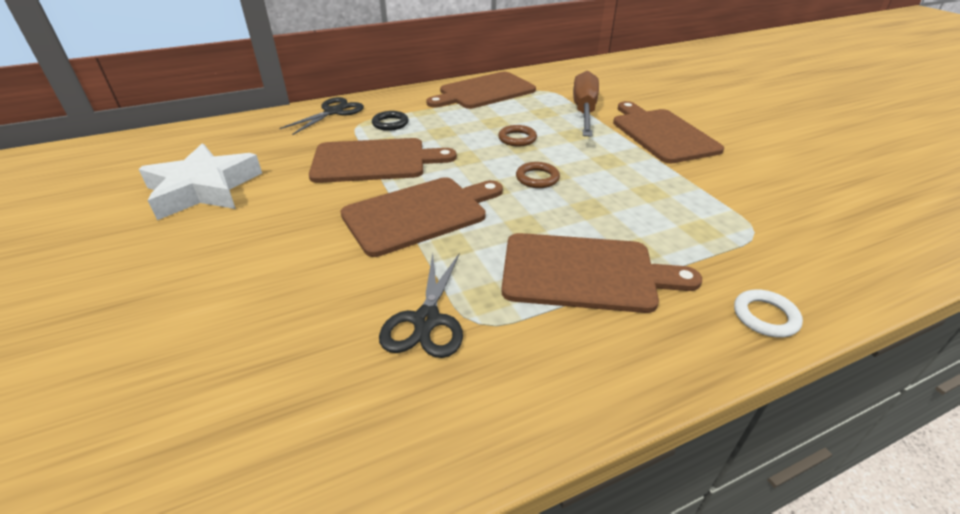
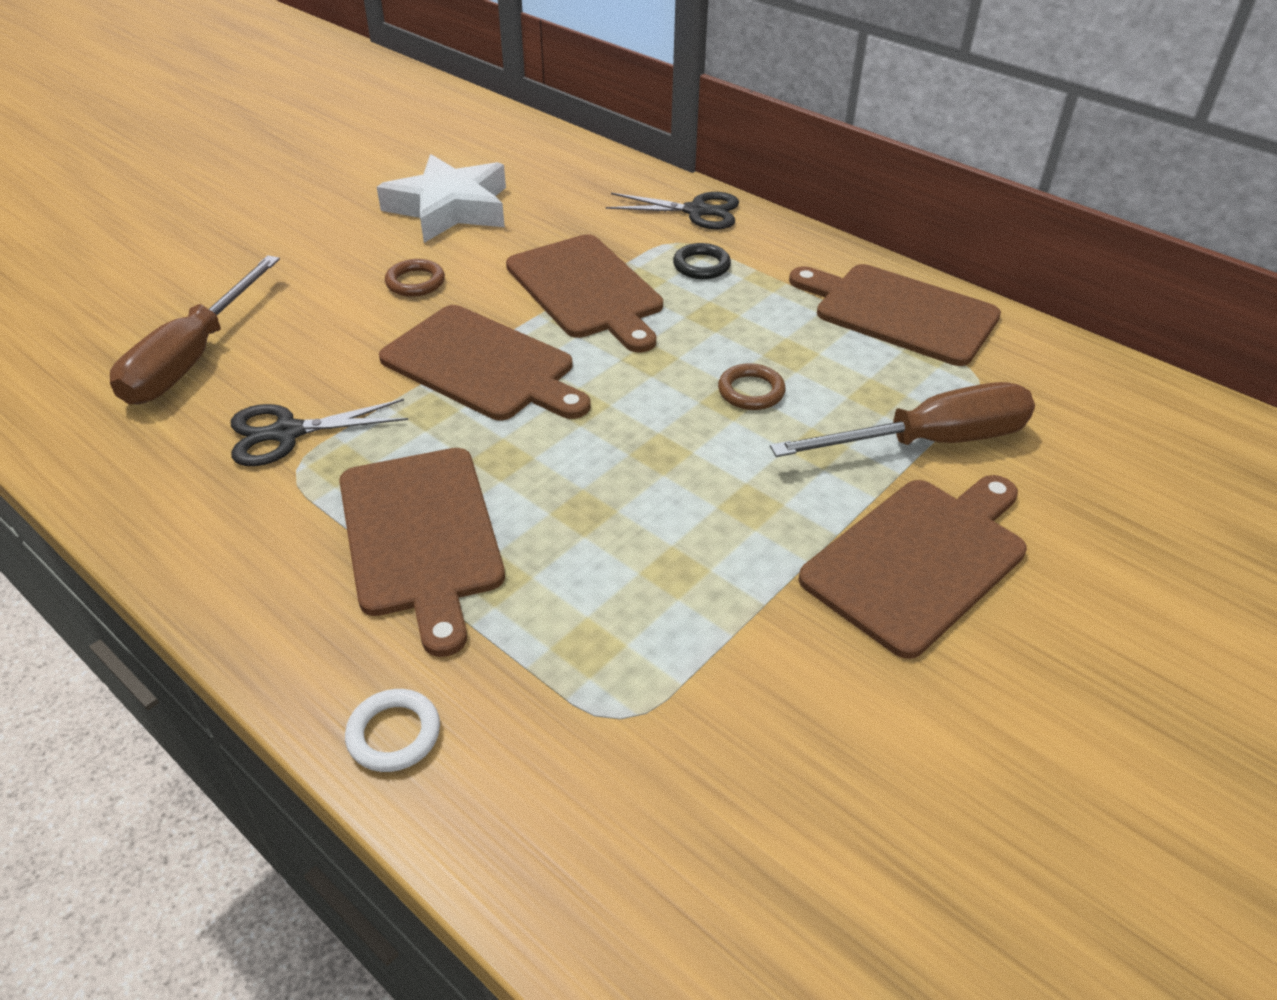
camera: 65 degrees right, 5 degrees up
(257, 370) = (192, 358): none -> brown screwdriver
(537, 178) = (637, 441): brown ring -> brown ring (415, 282)

